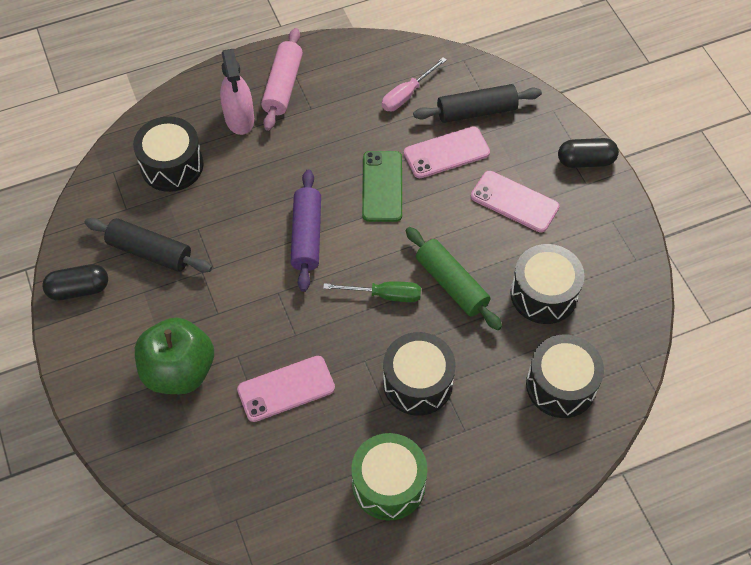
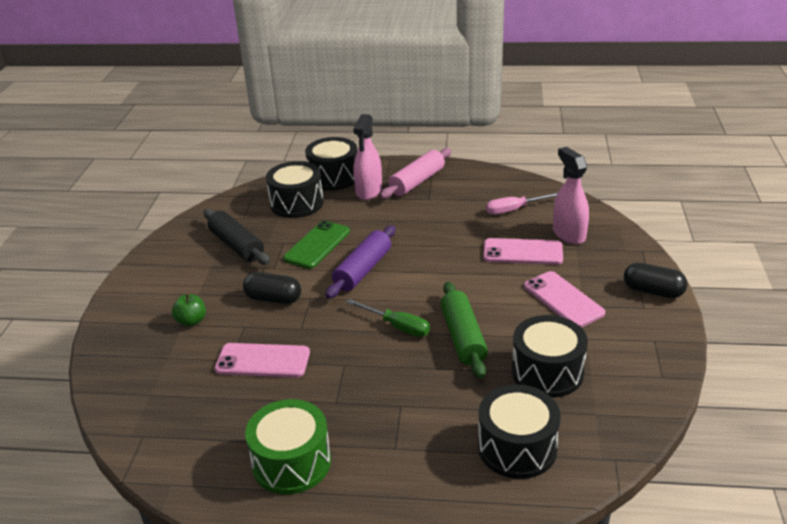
camera: 30 degrees right, 25 degrees down
(79, 289) = (168, 251): black capsule -> black capsule (273, 299)
(179, 371) = (191, 321): green apple -> green apple, size x0.46
(382, 186) = (450, 258): green phone -> green phone (317, 245)
(417, 383) = (378, 396): black drum -> black drum (333, 177)
(476, 111) = (569, 234): black rolling pin -> pink spray bottle

